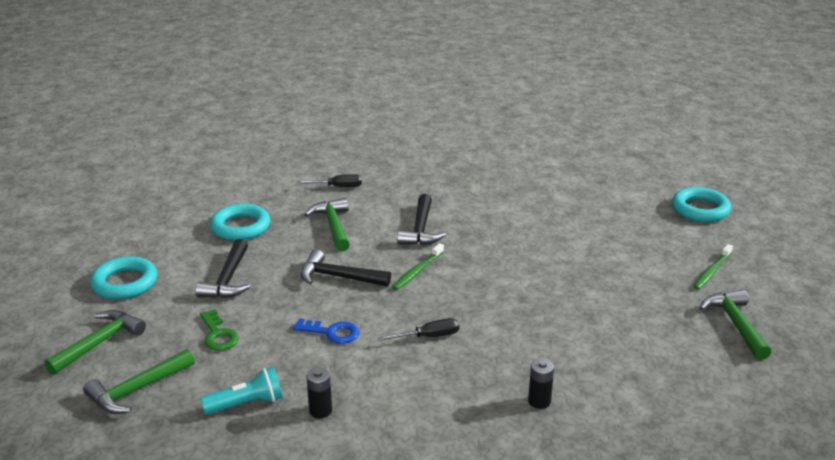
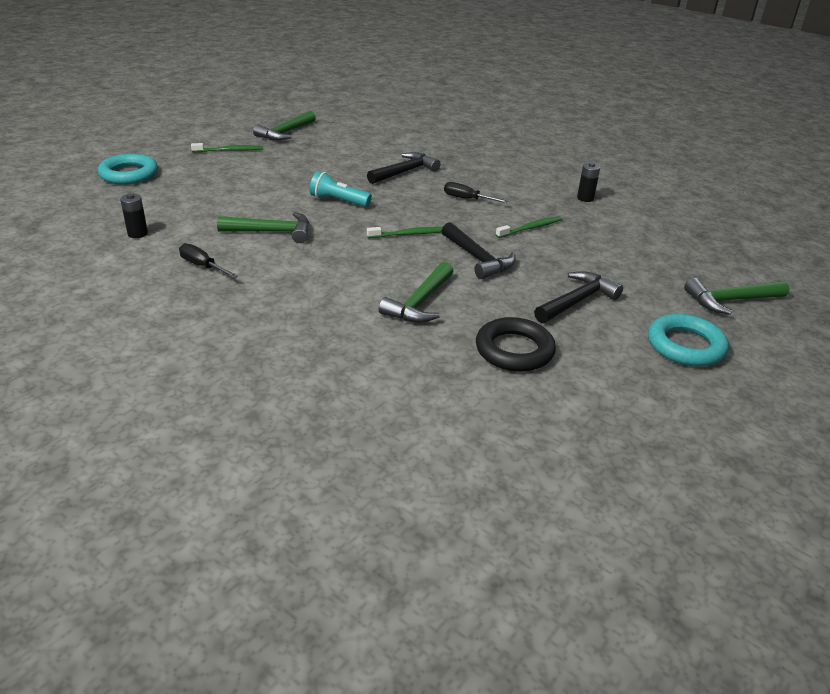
camera: 140 degrees left, 5 degrees up
(137, 390) = (709, 256): green hammer -> green hammer (272, 232)
(218, 335) = (621, 263): green key -> none
(240, 227) = (514, 350): turquoise ring -> black ring
(246, 404) = (631, 219): turquoise flashlight -> turquoise flashlight (338, 201)
(332, 332) = (530, 228): blue key -> green toothbrush
(338, 187) = (349, 345): black screwdriver -> black screwdriver (202, 266)
(420, 229) = (350, 261): black hammer -> black hammer (405, 172)
(539, 401) = (454, 154): black battery -> black battery (137, 234)

